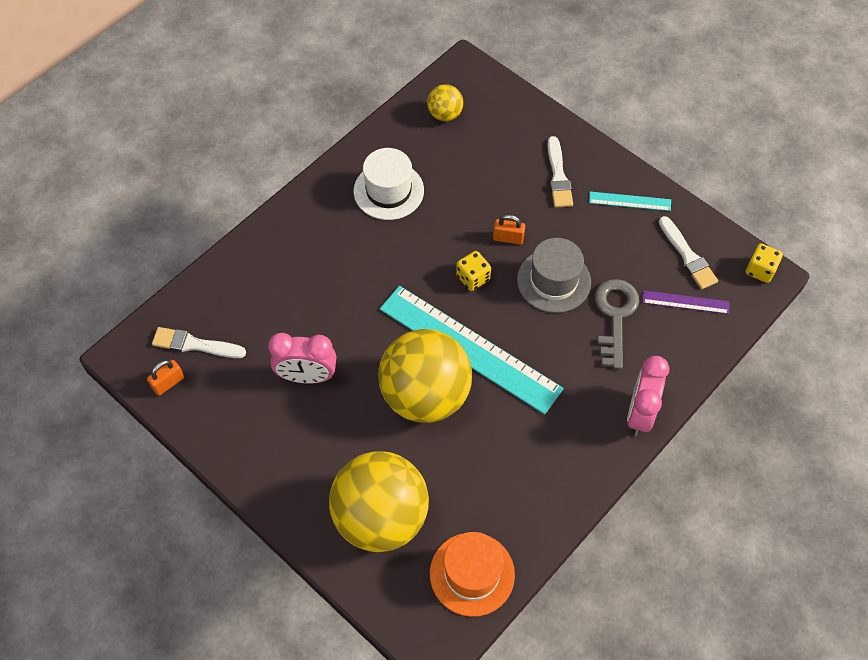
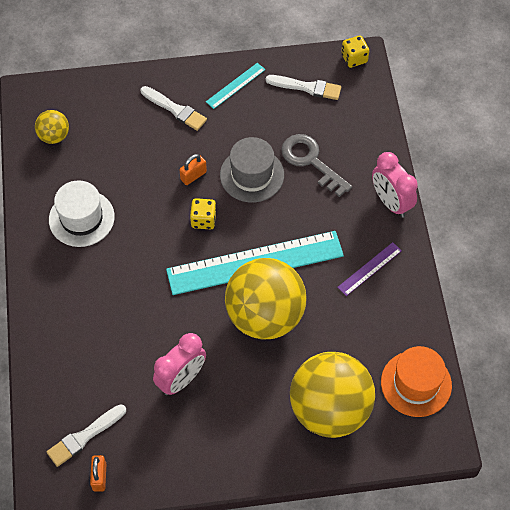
camera: 50 degrees left, 0 degrees up
(685, 302) = (338, 115): purple ruler -> purple ruler (369, 269)

